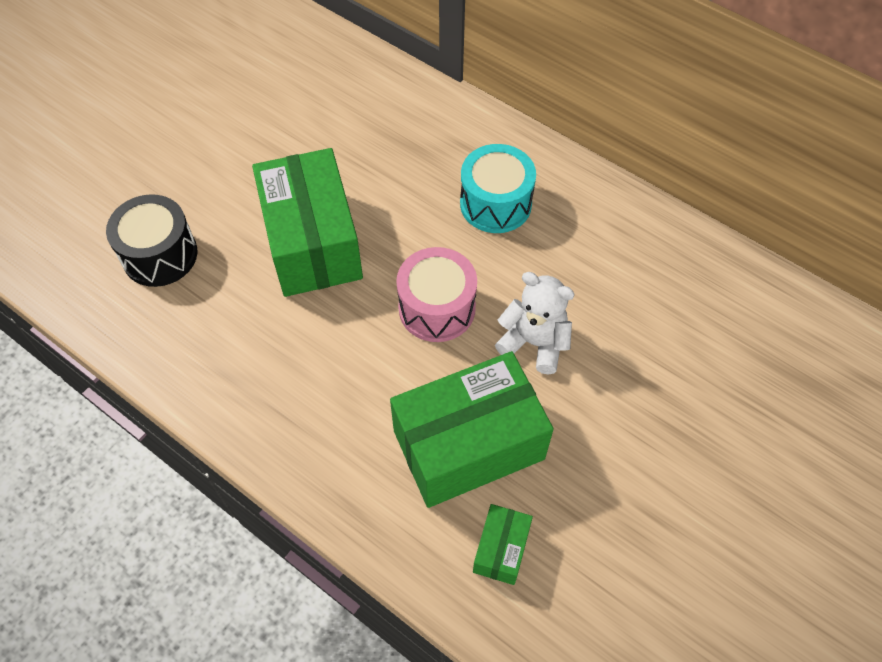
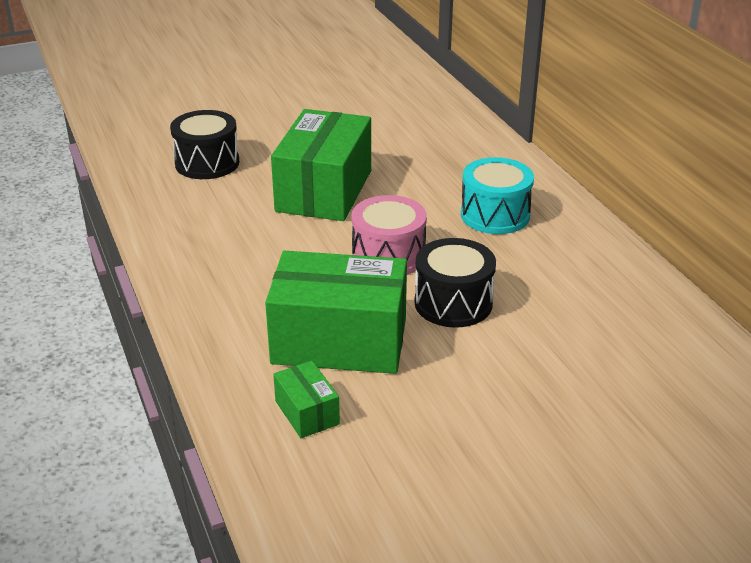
camera: 30 degrees right, 25 degrees down
(501, 549) = (307, 412): green box -> green box turned 75 degrees counterclockwise
(534, 342) = (453, 303): white teddy bear -> black drum

